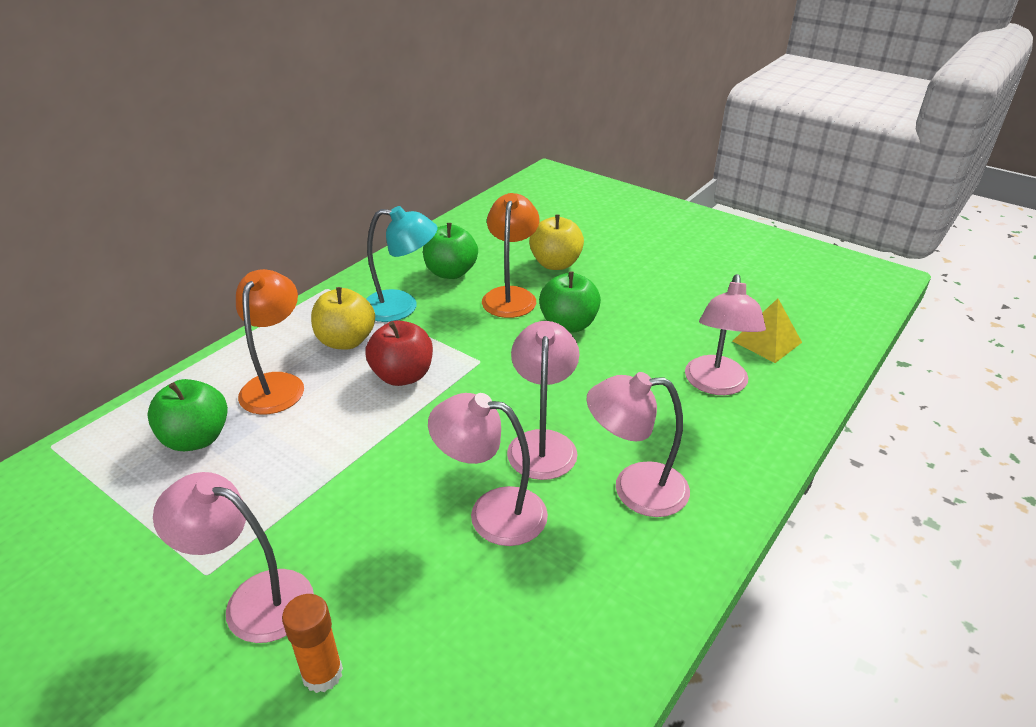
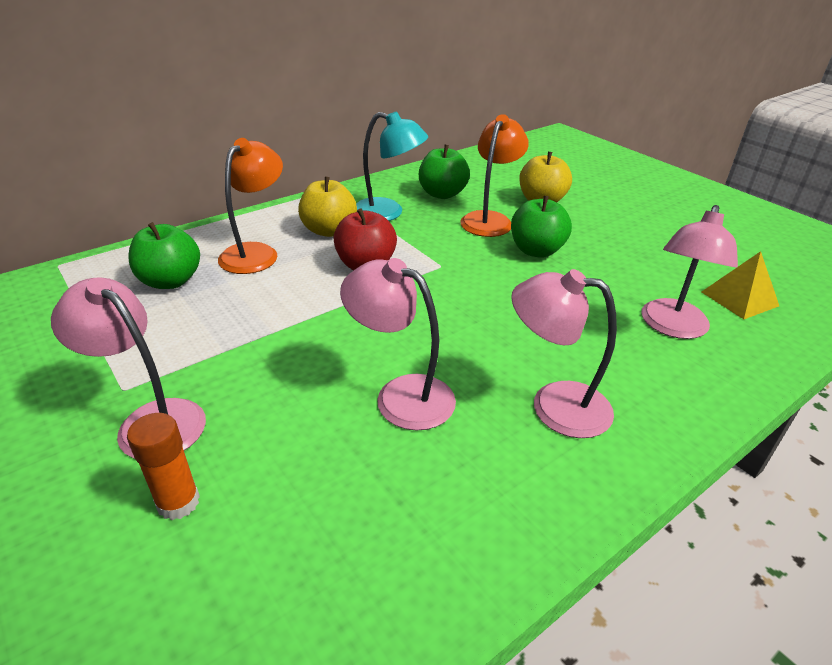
camera: 15 degrees right, 0 degrees up
(542, 443) = (474, 345): pink lamp -> none

